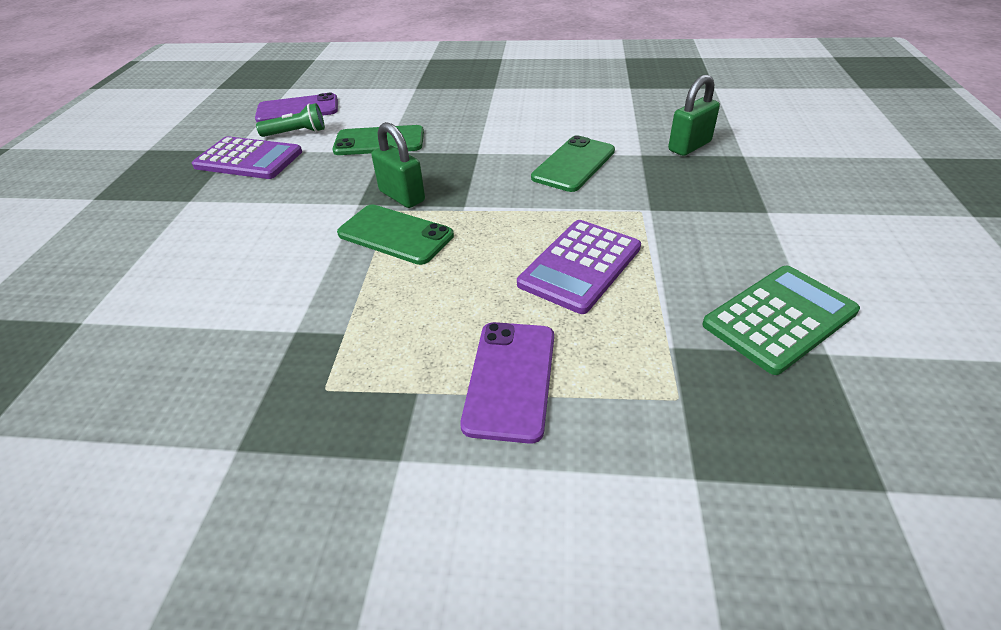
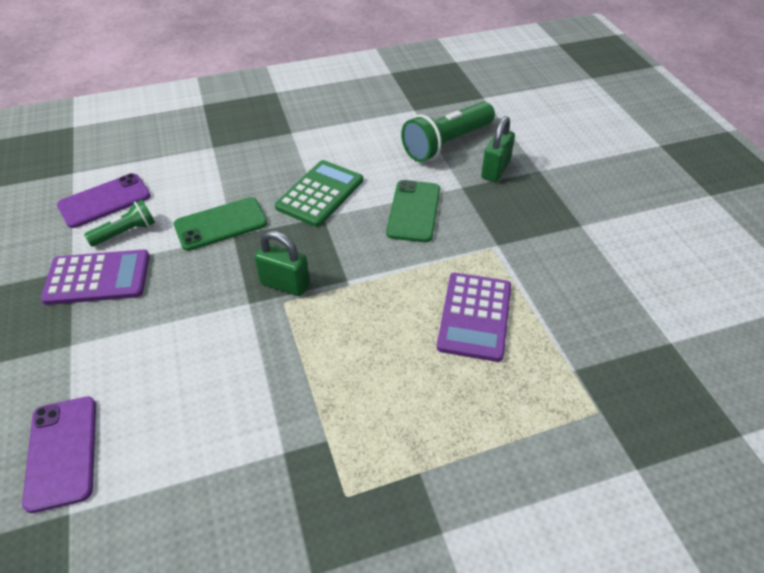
camera: 25 degrees left, 5 degrees up
(395, 235) = (306, 328): green phone -> none
(510, 379) = (481, 436): purple phone -> purple phone (62, 452)
(647, 117) = (447, 144): none -> green flashlight
(779, 318) = (630, 323): green calculator -> green calculator (320, 194)

